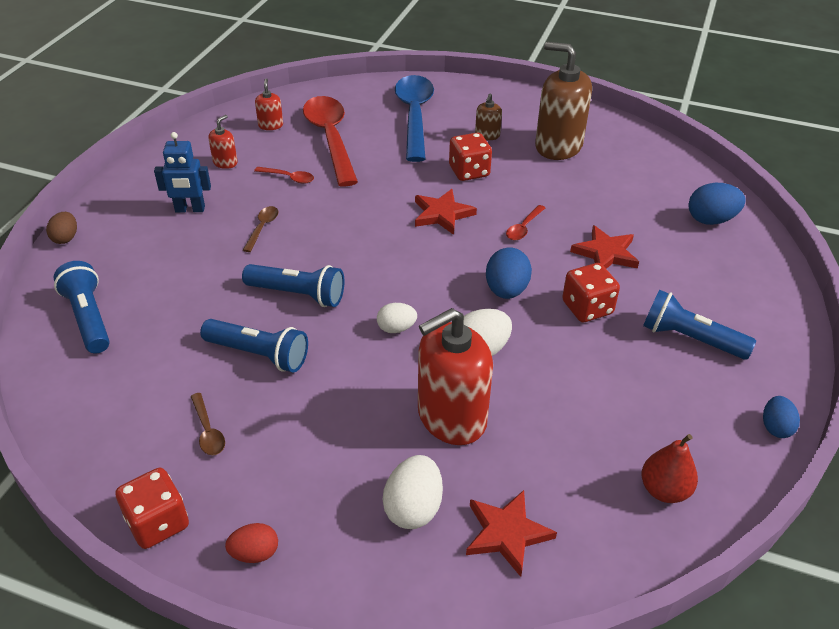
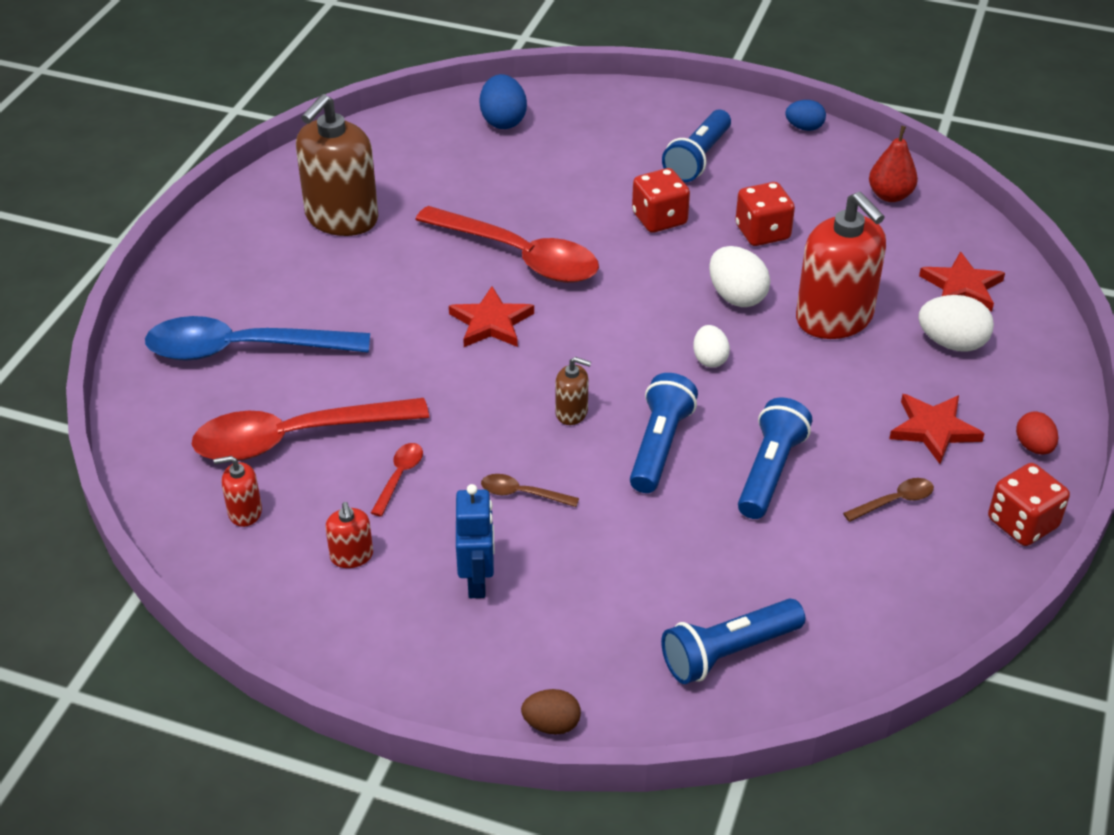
camera: 90 degrees left, 0 degrees up
(225, 162) = (351, 556): red soap dispenser -> red soap dispenser turned 135 degrees counterclockwise
(469, 171) = (395, 298): red dice -> red dice (762, 233)
(487, 135) = (306, 279): brown soap dispenser -> brown soap dispenser (571, 412)
(506, 290) = (636, 274): blue egg -> none
(523, 228) = (519, 256): red spoon -> red spoon, size x2.44
(606, 253) = (565, 198): red star -> red star (933, 429)

